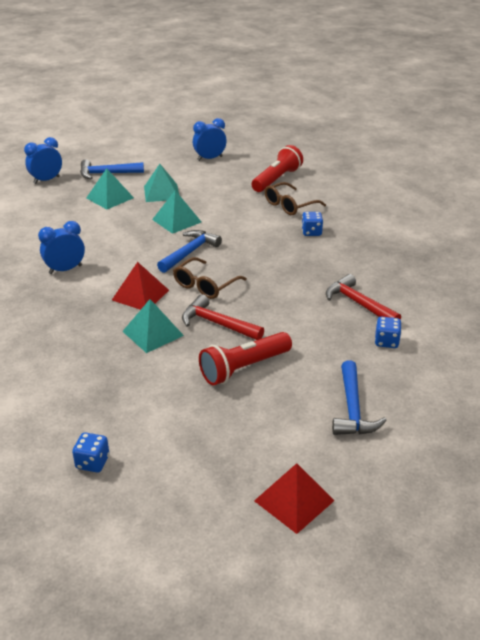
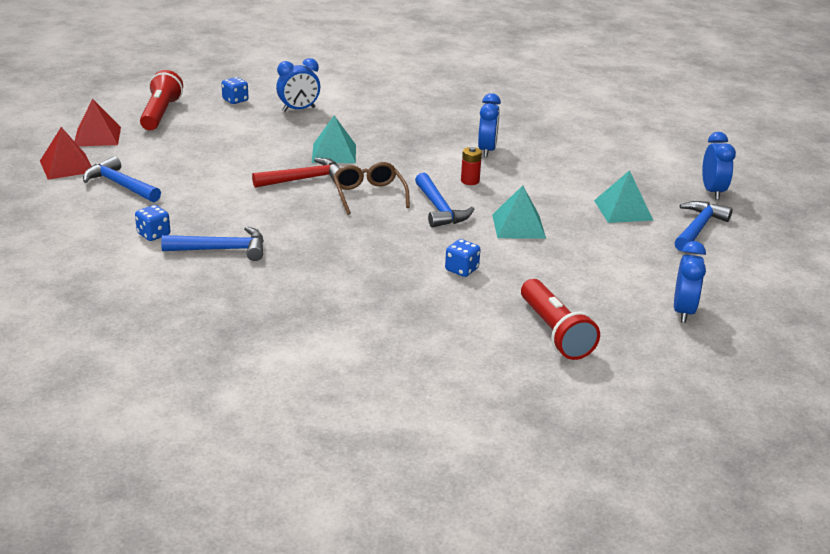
camera: 125 degrees right, 5 degrees down
(74, 403) = (298, 109): none -> blue clock
(130, 257) = (470, 181): none -> red battery
(140, 295) = (397, 165): red pyramid -> red pyramid (66, 166)
(161, 193) = (603, 242): turquoise pyramid -> none
(244, 368) = (233, 168): red flashlight -> red flashlight (160, 114)
(290, 205) = (467, 307): brown glasses -> none
(311, 232) = (384, 290): blue dice -> blue dice (461, 269)
(358, 303) = (222, 250): red hammer -> blue hammer

